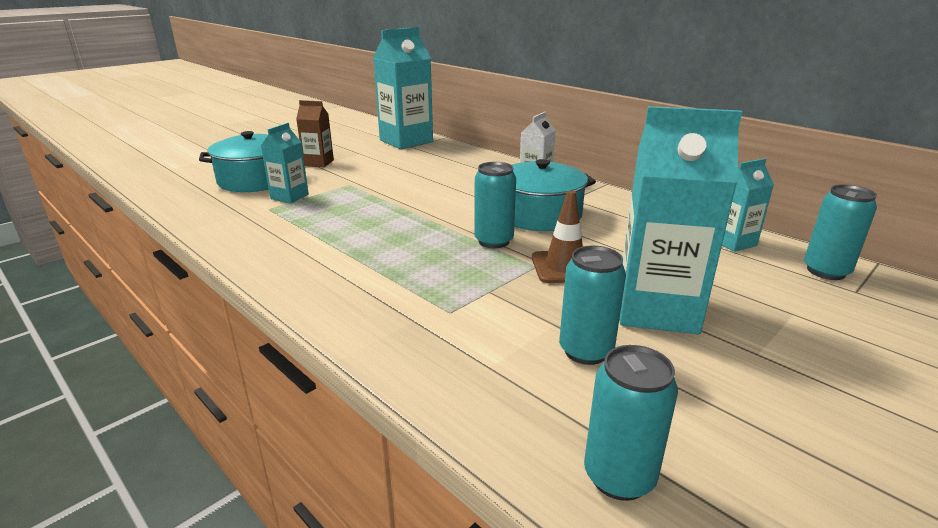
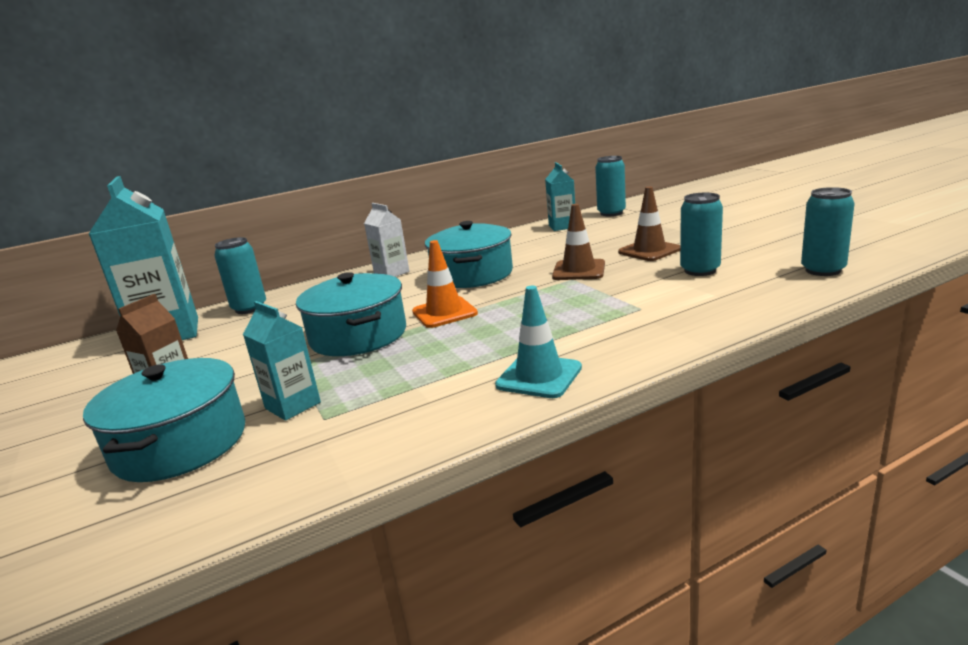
camera: 70 degrees left, 5 degrees down
(303, 271) = (539, 376): none -> turquoise traffic cone
(396, 194) = (358, 335): none -> turquoise pot
(440, 217) = (444, 313): none -> orange traffic cone
(494, 241) = (517, 292): turquoise can -> turquoise can (249, 308)
(656, 309) = (649, 251): turquoise carton -> brown traffic cone

